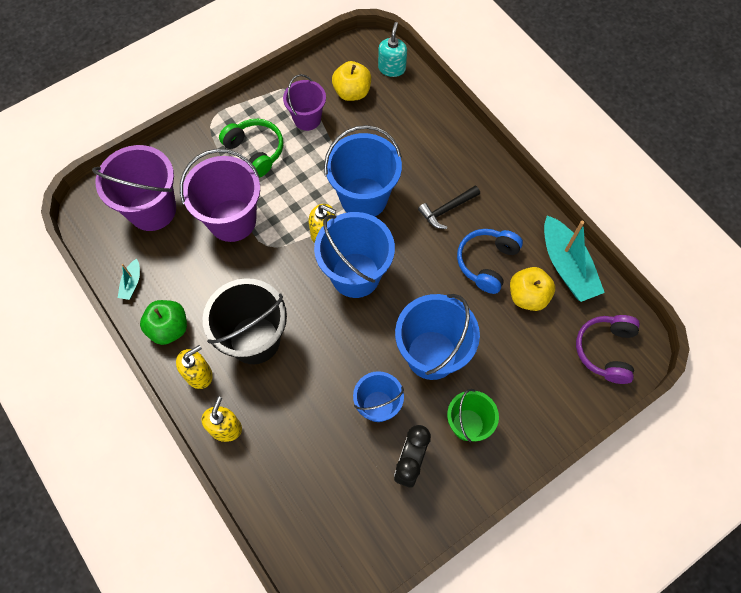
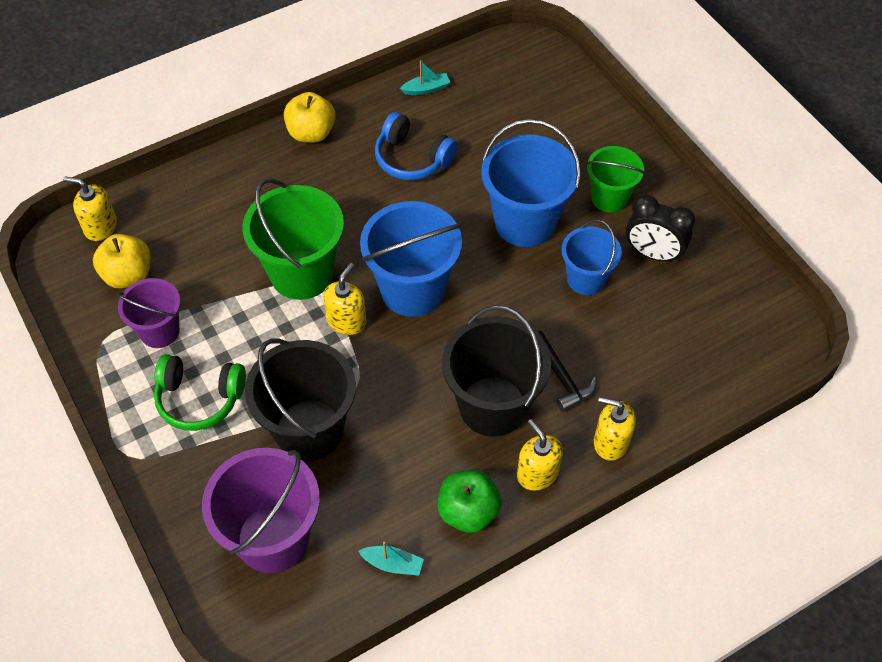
camera: 85 degrees left, 10 degrees down
(232, 220) = (309, 430): purple bucket -> black bucket
(255, 151) = (199, 398): green headphones -> green headphones turned 135 degrees counterclockwise
(363, 198) = (301, 273): blue bucket -> green bucket
(392, 68) = (100, 227): turquoise soap dispenser -> yellow soap dispenser
(447, 209) = (334, 189): black hammer -> black hammer (561, 377)
(528, 296) = (459, 127): yellow apple -> yellow apple (311, 133)
(567, 266) = (426, 89): turquoise boat -> turquoise boat, size x0.46
(606, 350) = (529, 72): purple headphones -> none

